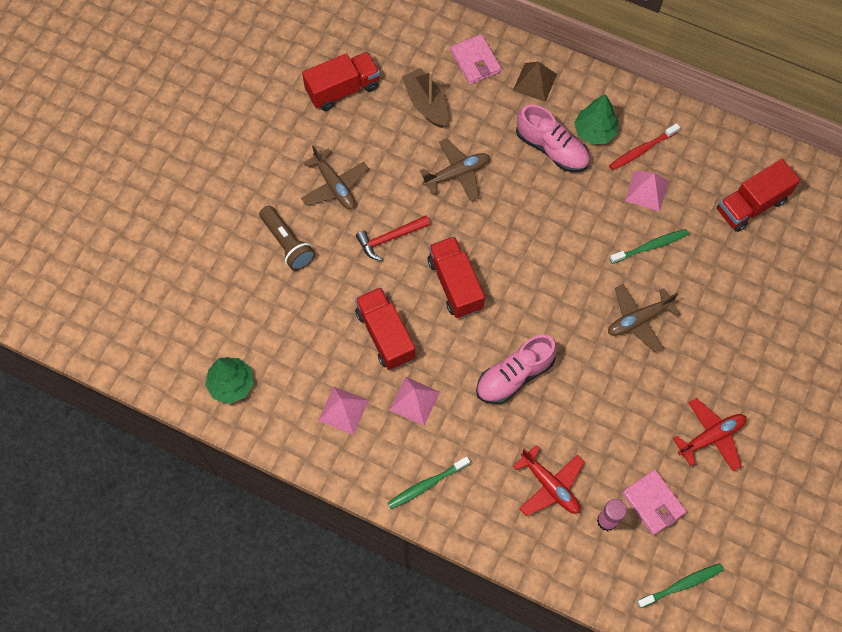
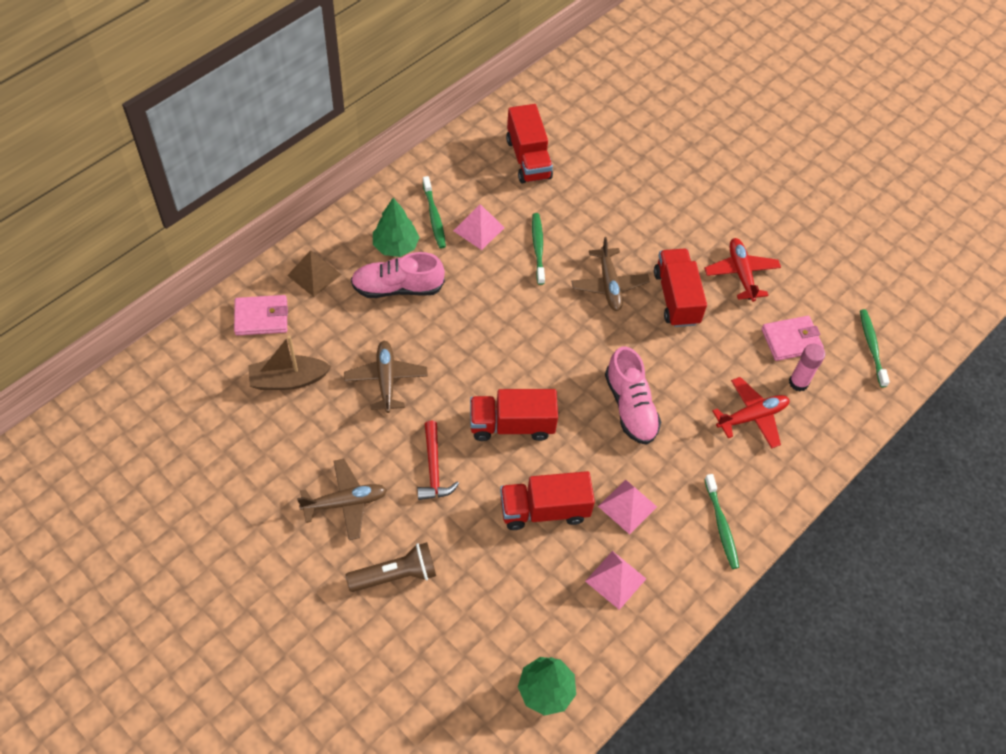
camera: 75 degrees left, 10 degrees down
(343, 89) = (227, 455): red truck -> red truck (676, 298)
(552, 149) = (397, 287): pink shoe -> pink shoe turned 150 degrees counterclockwise
(642, 150) = (434, 216): red toothbrush -> green toothbrush

